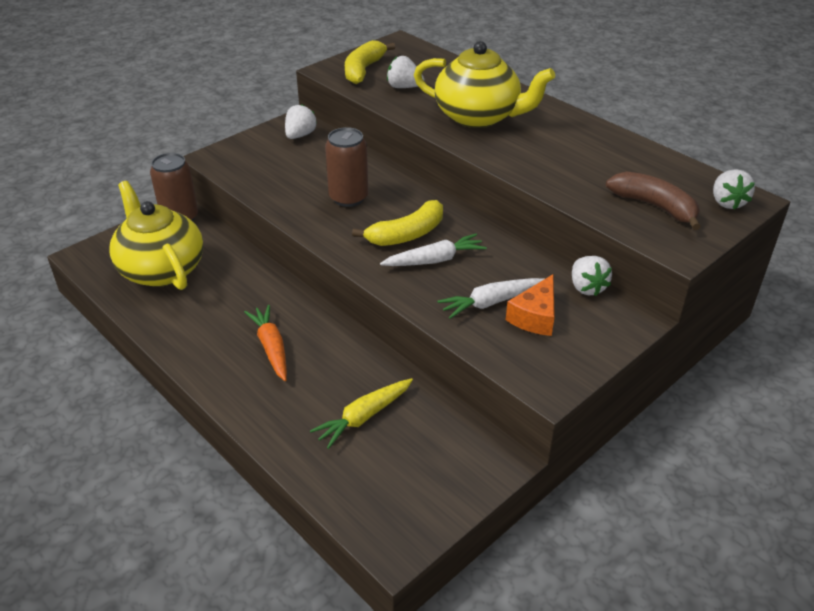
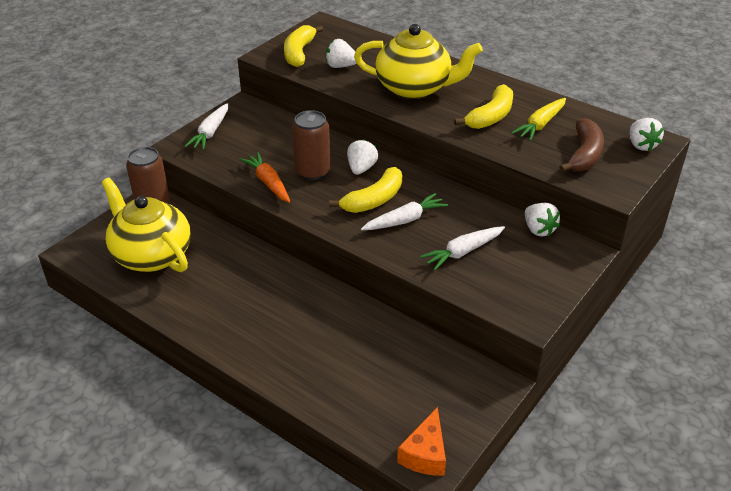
camera: 10 degrees left, 0 degrees up
(253, 146) = (210, 132): none -> white carrot
(271, 348) = (274, 314): orange carrot -> orange carrot (268, 183)
(300, 135) = (250, 118): white strawberry -> white strawberry (361, 169)
(364, 417) = (373, 364): yellow carrot -> yellow carrot (540, 125)
(535, 316) = (503, 260): orange cheese -> orange cheese (425, 454)
(556, 154) = (491, 116): none -> yellow banana
(655, 206) = (584, 155): brown banana -> brown banana turned 75 degrees clockwise

